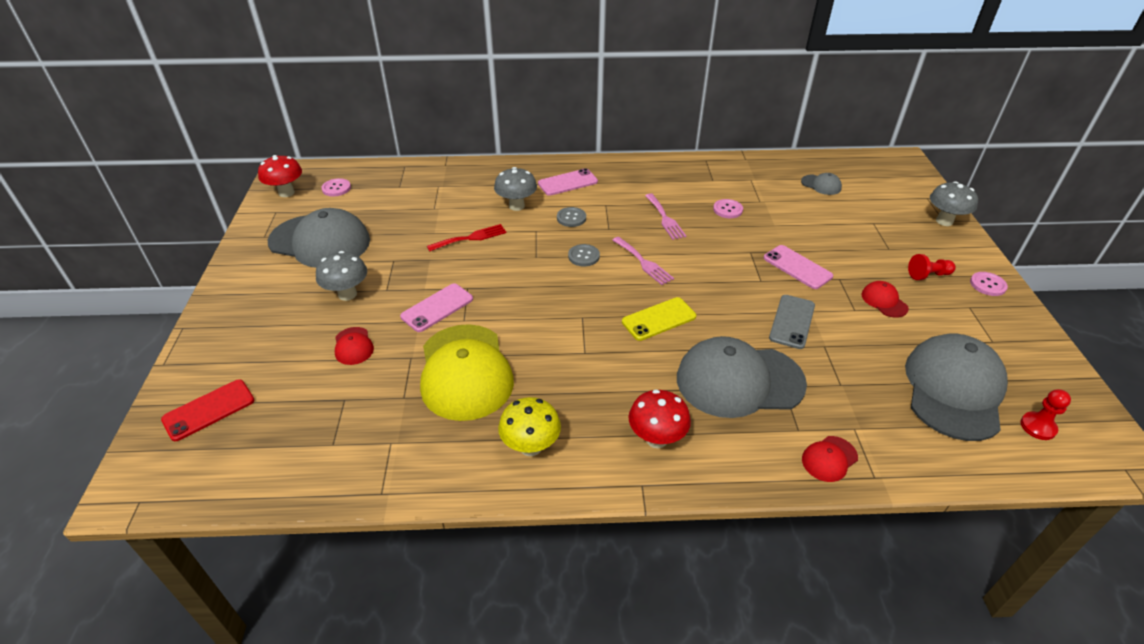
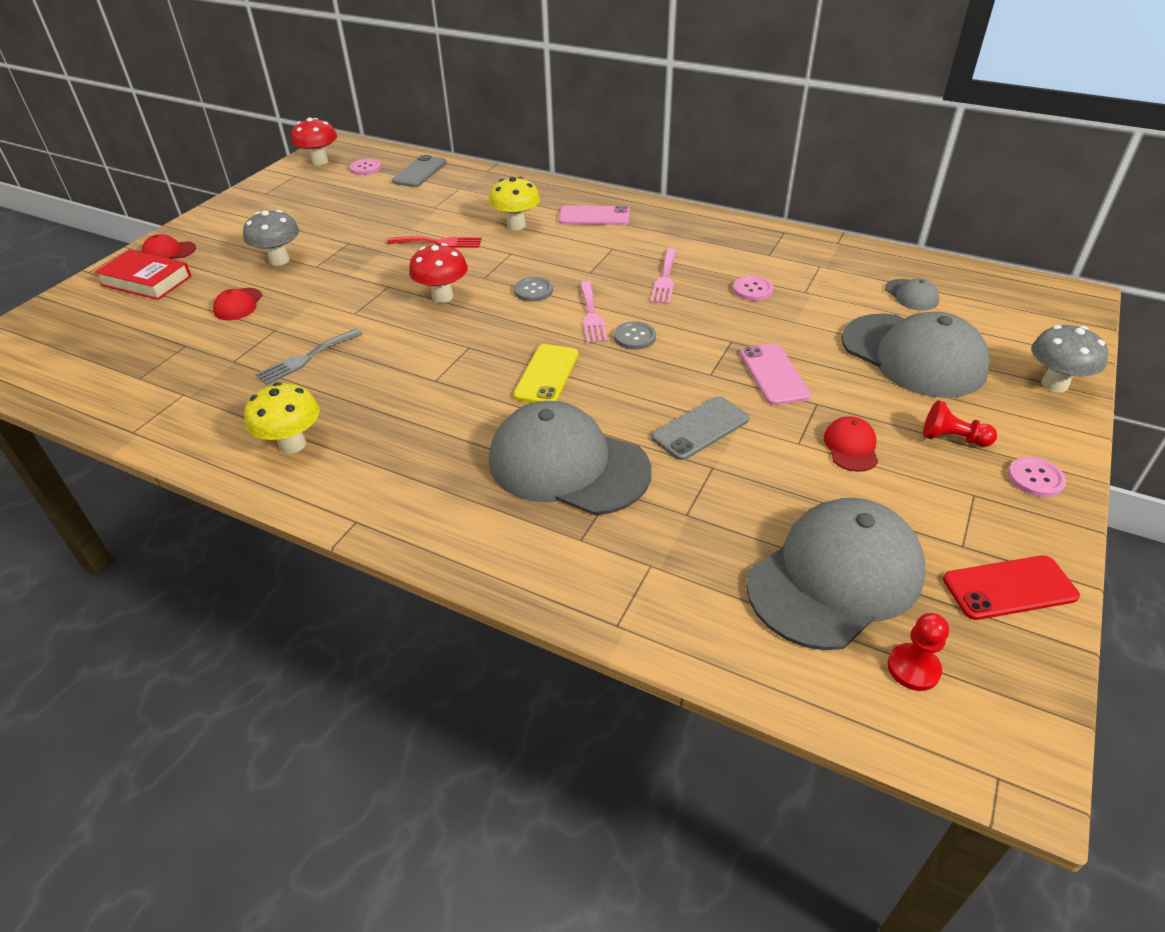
camera: 30 degrees right, 0 degrees up
(209, 410) = (82, 317): red phone -> red phone (1009, 588)
(237, 353) = (146, 281): none -> red book
(320, 241) = (304, 210): grey cap -> grey cap (913, 356)
(389, 180) = (420, 172): none -> grey phone
(437, 308) = (342, 295): pink phone -> none
(465, 372) = (306, 358): yellow cap -> grey fork
(516, 206) = (516, 225): grey mushroom -> yellow mushroom
(571, 218) = (560, 251): grey button -> grey button (634, 337)
(656, 439) = (417, 485): red mushroom -> red mushroom (442, 297)
(658, 319) = (546, 375): yellow phone -> yellow phone turned 75 degrees counterclockwise
(829, 459) = (583, 583): red cap -> red cap (169, 252)

